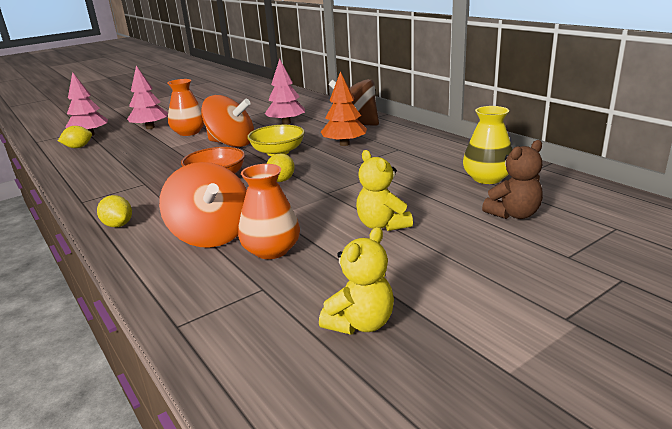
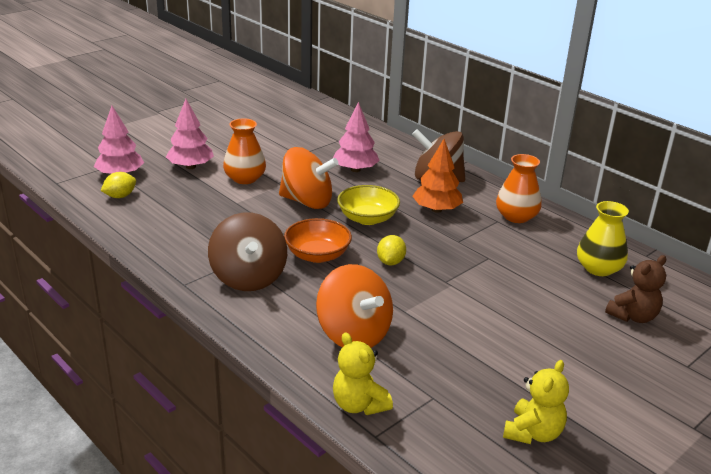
camera: 10 degrees left, 5 degrees up
(118, 225) = (247, 318): yellow lemon -> none
(143, 195) = (248, 277): none -> brown spinning top
(271, 250) = (422, 354): orange vase -> orange vase (516, 216)
(382, 225) = (515, 326): yellow teddy bear -> yellow teddy bear (359, 405)

